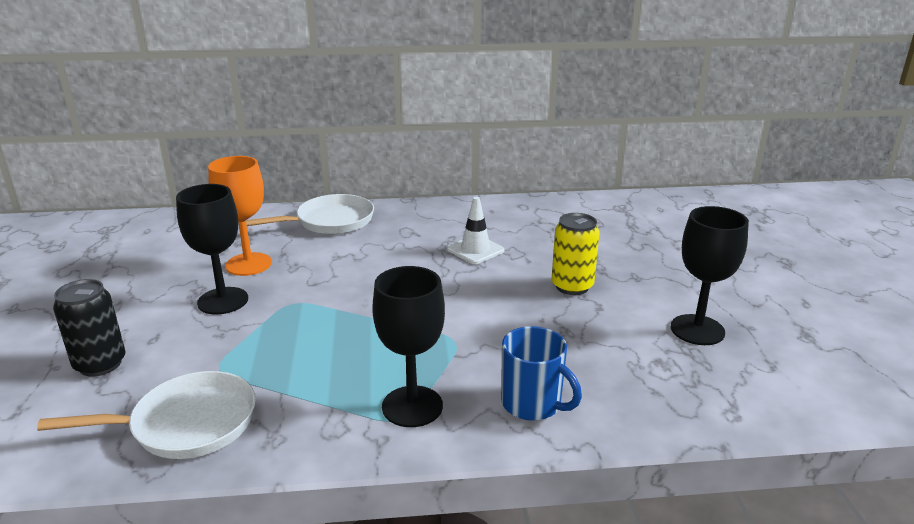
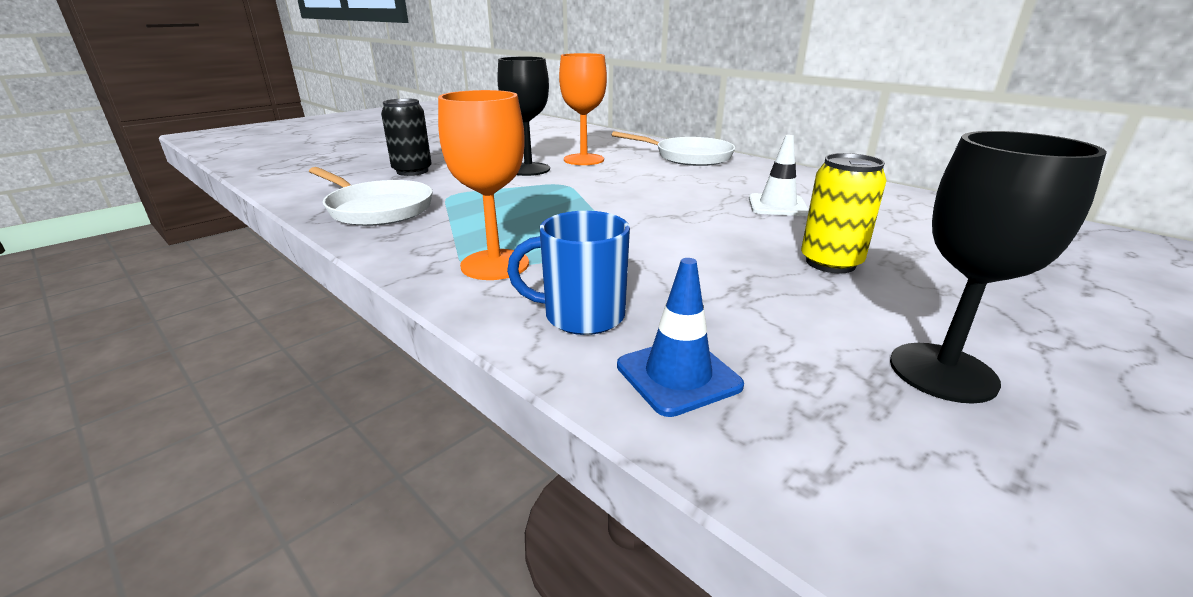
camera: 50 degrees right, 0 degrees up
(412, 406) = (495, 265): black goblet -> orange goblet
(533, 404) = (582, 316): blue mug -> blue mug turned 90 degrees clockwise
(629, 404) = (678, 376): none -> blue traffic cone

